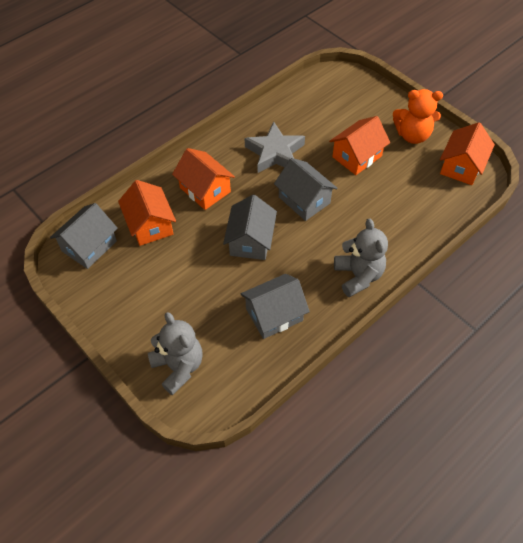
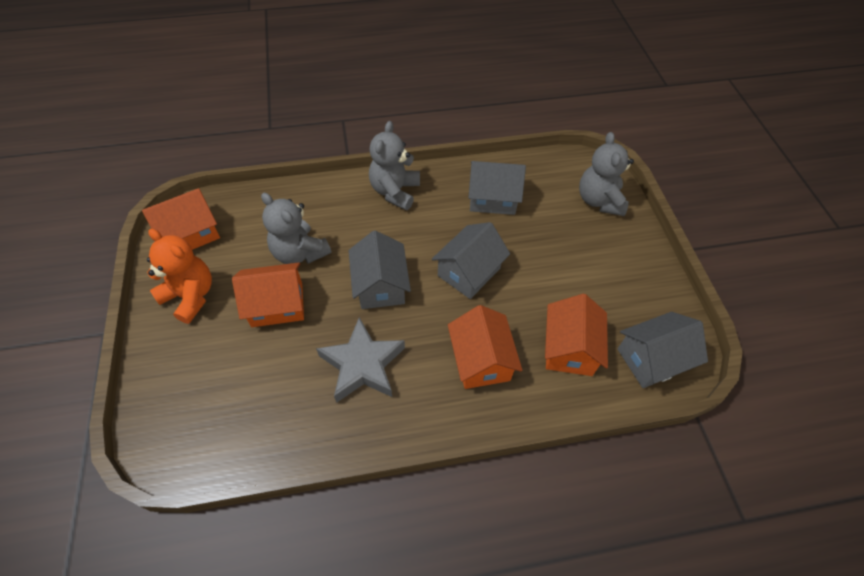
camera: 150 degrees left, 0 degrees up
(378, 192) = (299, 252): none -> grey teddy bear

